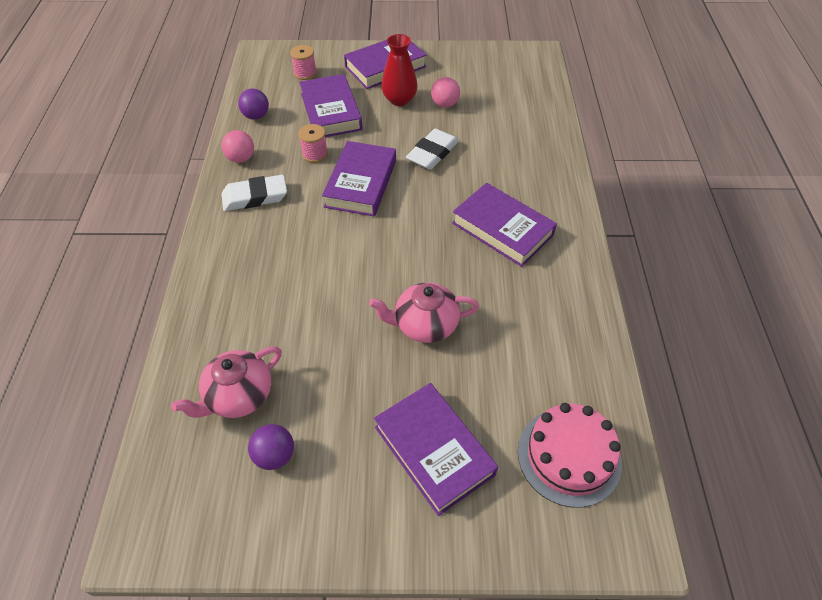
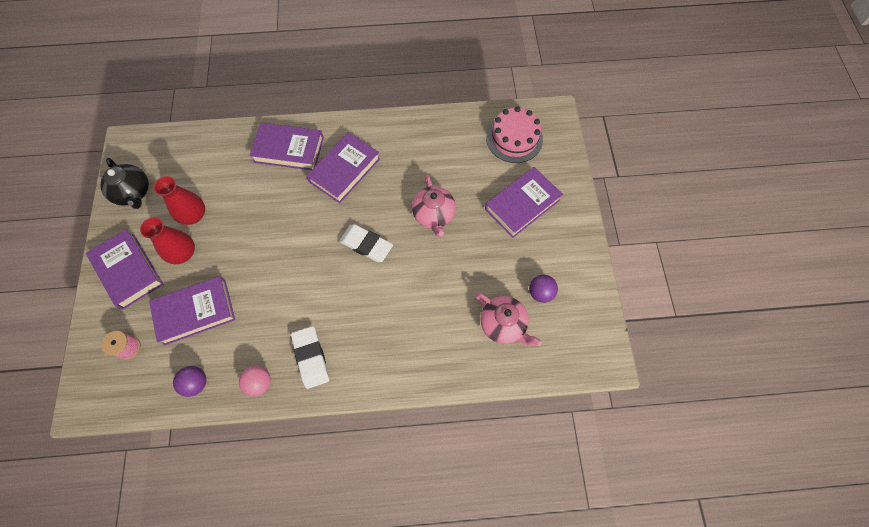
camera: 95 degrees left, 15 degrees up
(315, 154) = (256, 316): pink spool -> none
(361, 183) = (295, 273): purple book -> purple book (289, 150)
(432, 153) = (259, 221): white eraser -> white eraser (366, 245)
(444, 104) = (194, 215): pink ball -> red vase
(475, 63) = (134, 193): none -> black teapot

